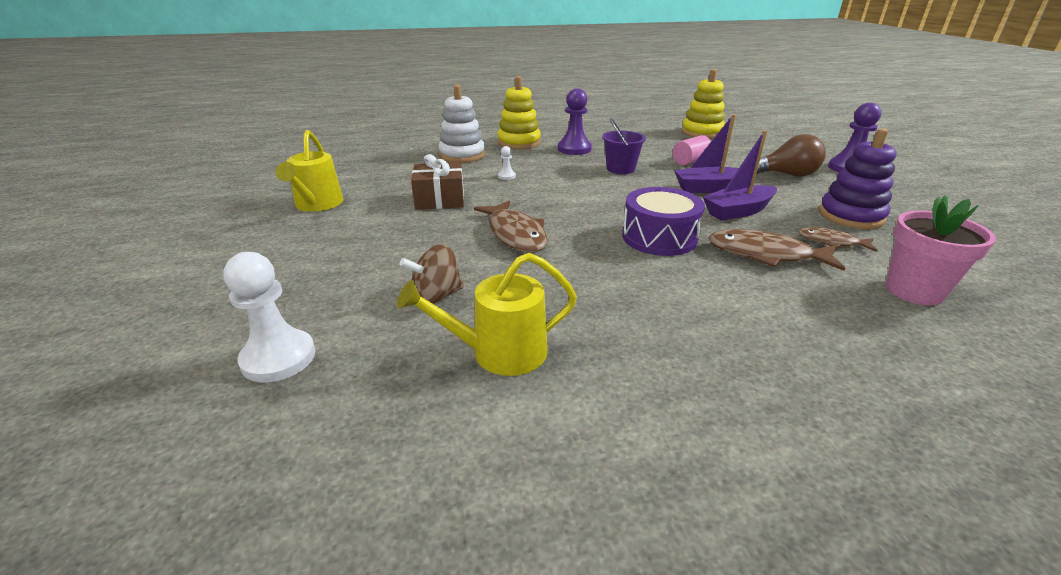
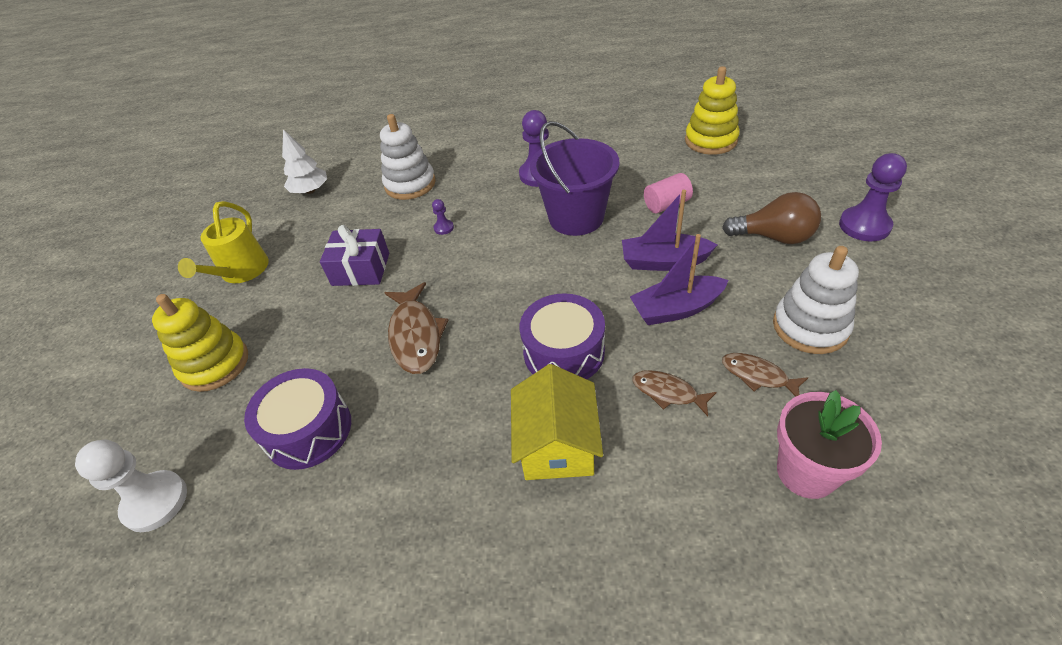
camera: 15 degrees right, 15 degrees up
(367, 159) = (310, 191): none -> white tree
(436, 296) = (308, 430): brown spinning top -> purple drum
(440, 200) = (361, 269): brown gift -> purple gift
(500, 352) = (338, 518): yellow watering can -> none
(506, 176) = (443, 228): white pawn -> purple pawn
(519, 143) = (481, 160): yellow stacking toy -> yellow stacking toy (215, 364)
(620, 169) = (576, 217): purple bucket -> purple bucket, size x1.68
(690, 289) = (557, 444): none -> yellow house
(766, 255) = (668, 392): brown fish -> brown fish, size x0.59
(850, 216) = (810, 327): purple stacking toy -> white stacking toy

